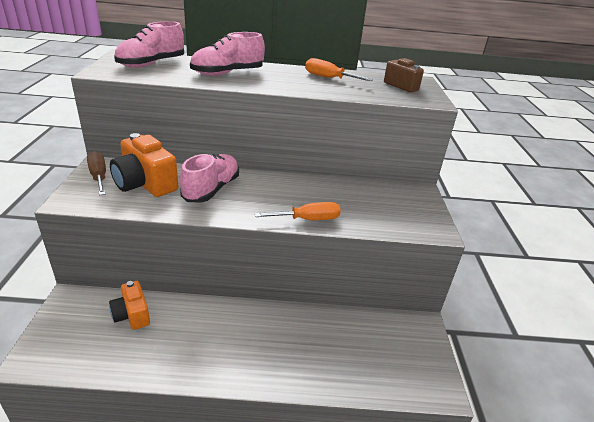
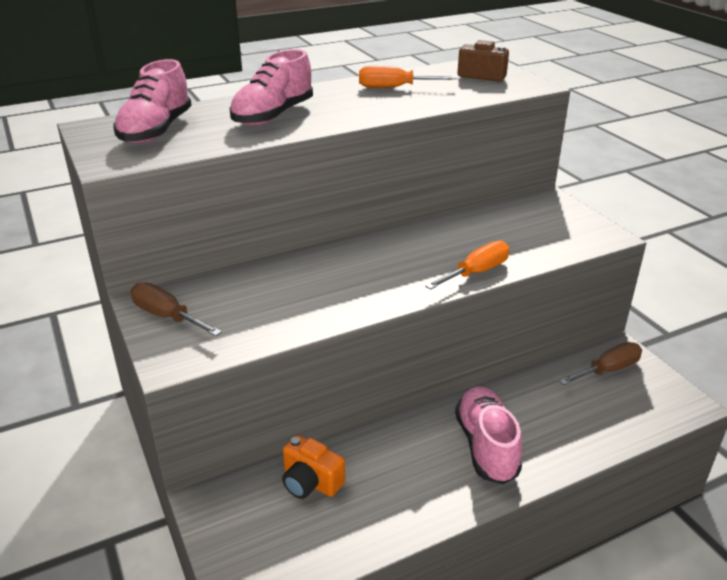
camera: 25 degrees left, 0 degrees up
(145, 184) = (241, 302): orange camera -> none
(211, 189) = (330, 279): pink shoe -> pink shoe (486, 446)
(399, 334) = (608, 370): none -> brown screwdriver

